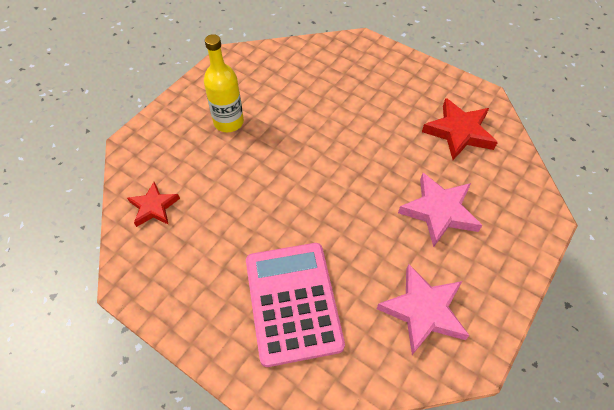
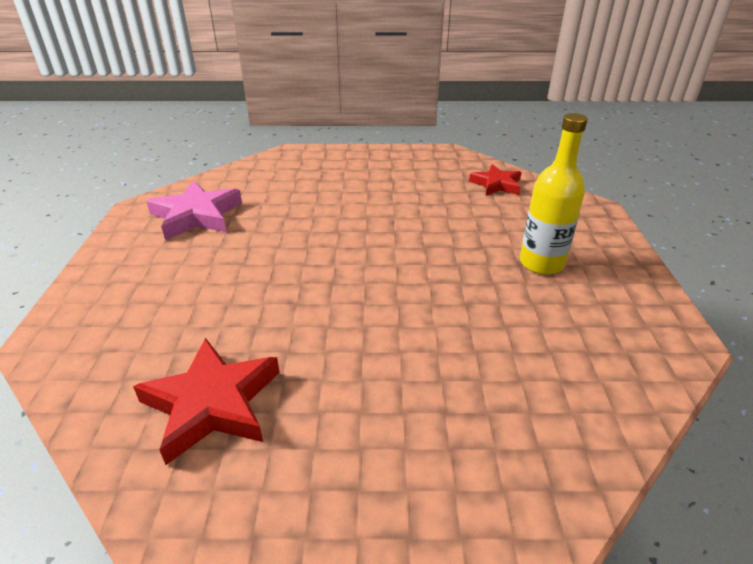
camera: 145 degrees right, 20 degrees down
(293, 302) = (316, 183): pink calculator -> none
(439, 211) = (208, 287): pink star -> none

